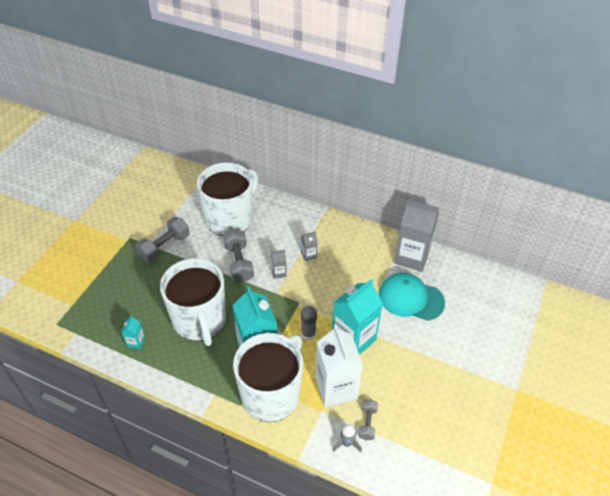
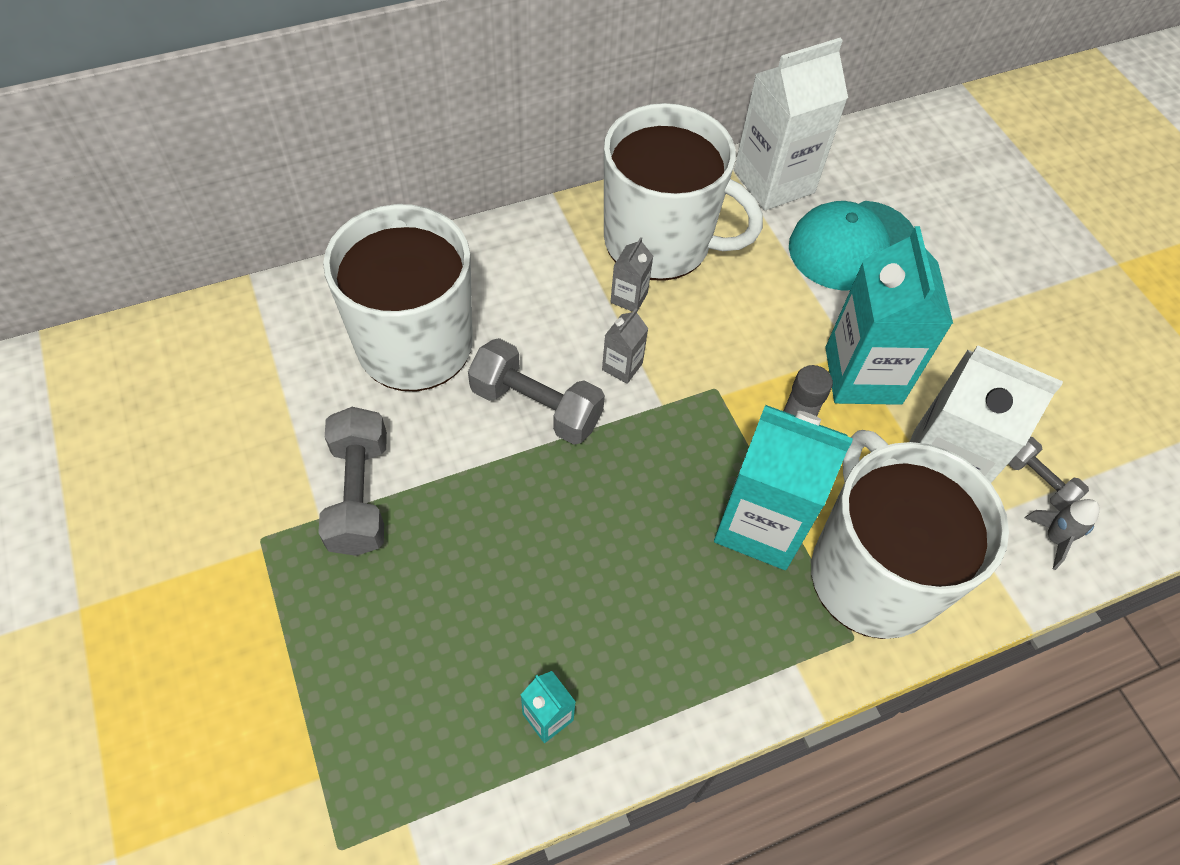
camera: 50 degrees left, 10 degrees up
(200, 320) = (606, 566): white mug -> white mug (660, 242)
(411, 257) = (774, 182): grey carton -> white carton

